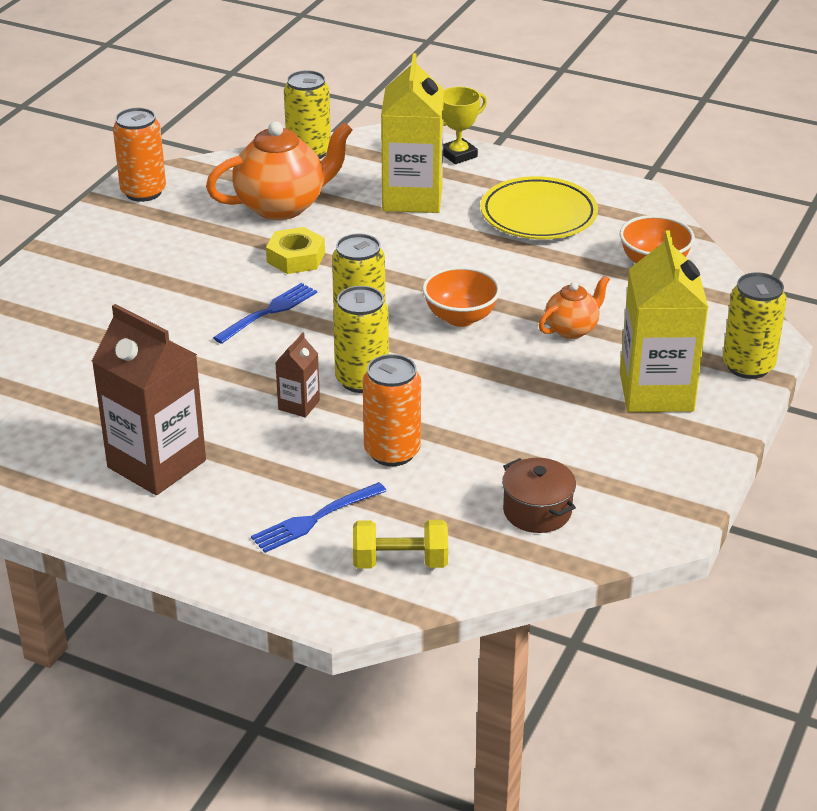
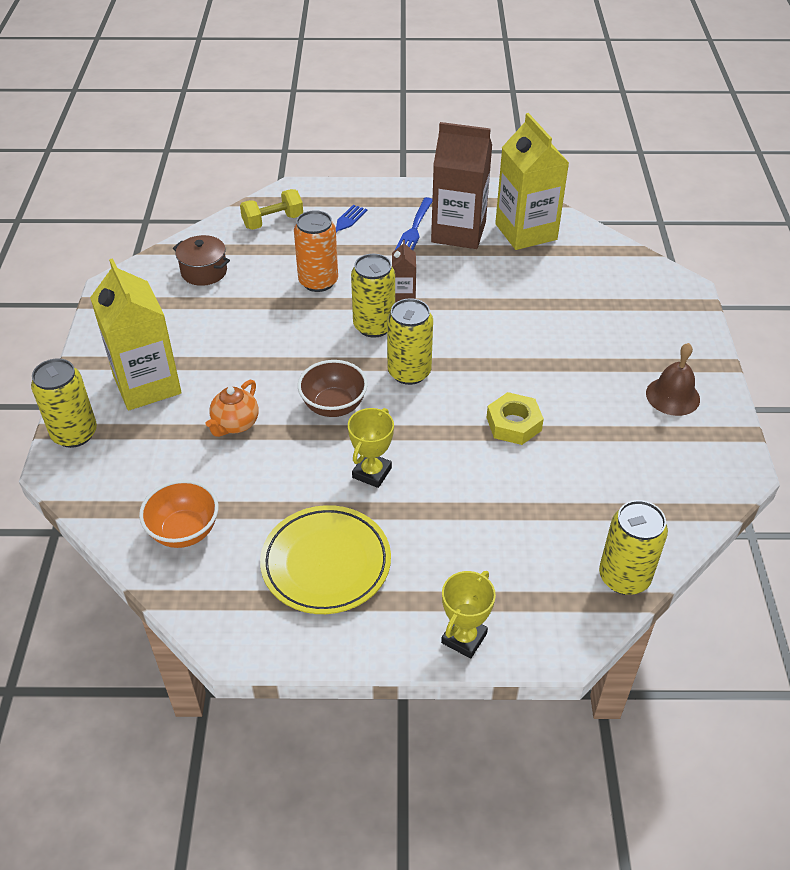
camera: 155 degrees right, 10 degrees up
(124, 238) = (672, 396): none -> brown bell
(143, 192) = (718, 456): orange can -> none
(269, 312) = (487, 362): blue fork -> blue fork (414, 229)
(282, 206) = (579, 483): orange teapot -> none
(412, 197) = (467, 543): yellow carton -> yellow carton (526, 232)
(459, 259) = (372, 473): none -> yellow trophy
(460, 317) = (334, 406): orange bowl -> brown bowl

